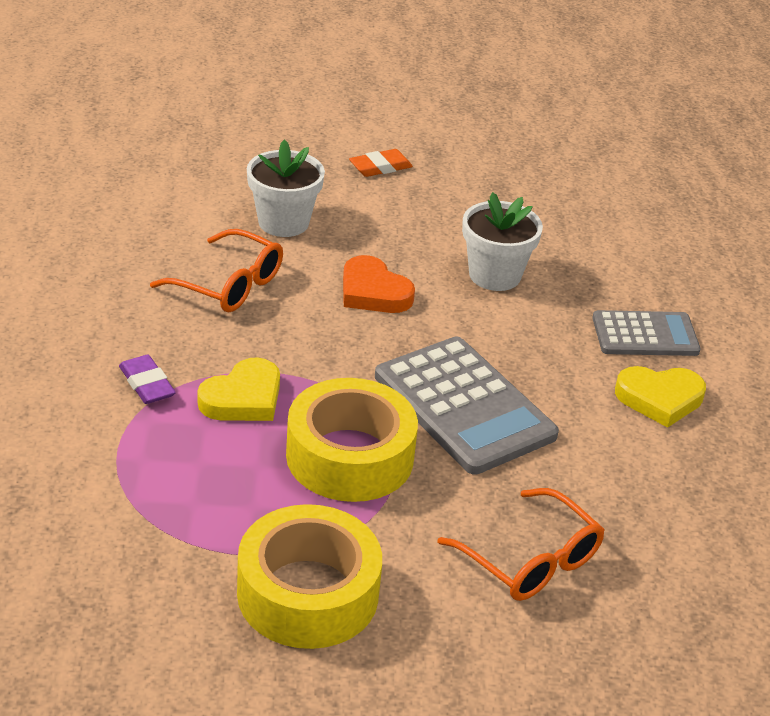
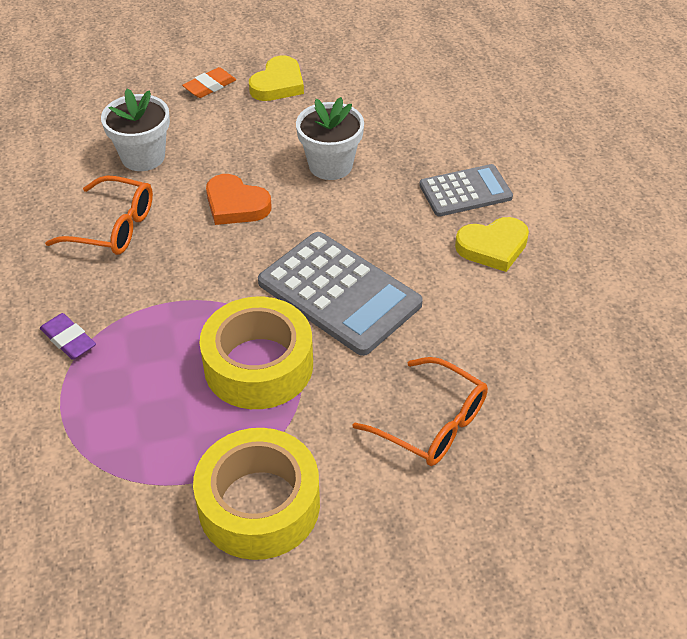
camera: 10 degrees left, 10 degrees up
(243, 398) = (154, 332): yellow heart -> yellow heart (278, 84)

